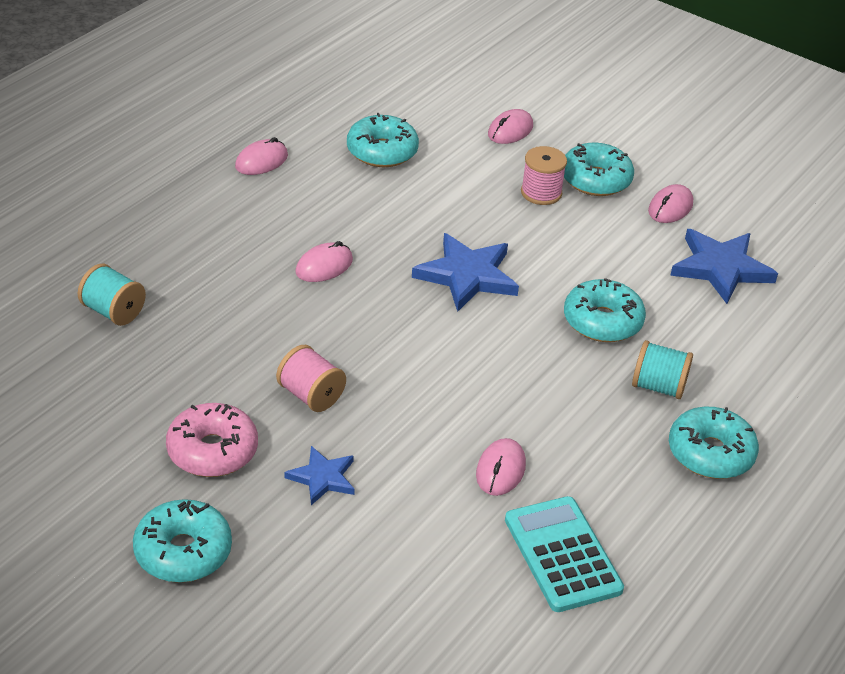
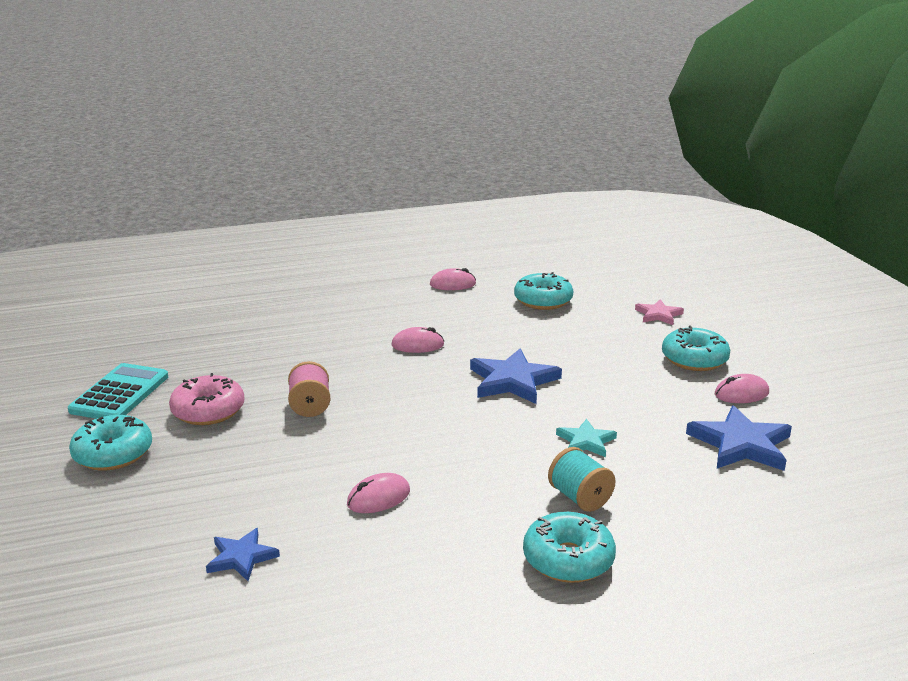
camera: 40 degrees right, 15 degrees down
(113, 312) = (257, 326): turquoise spool -> none
(322, 478) = (252, 451): blue star -> blue star (241, 557)
(510, 130) = (658, 315): pink mouse -> pink star
(541, 193) = (637, 354): pink spool -> none
(562, 555) = (350, 570): turquoise calculator -> turquoise calculator (120, 394)
(602, 321) = (586, 441): turquoise donut -> turquoise star

